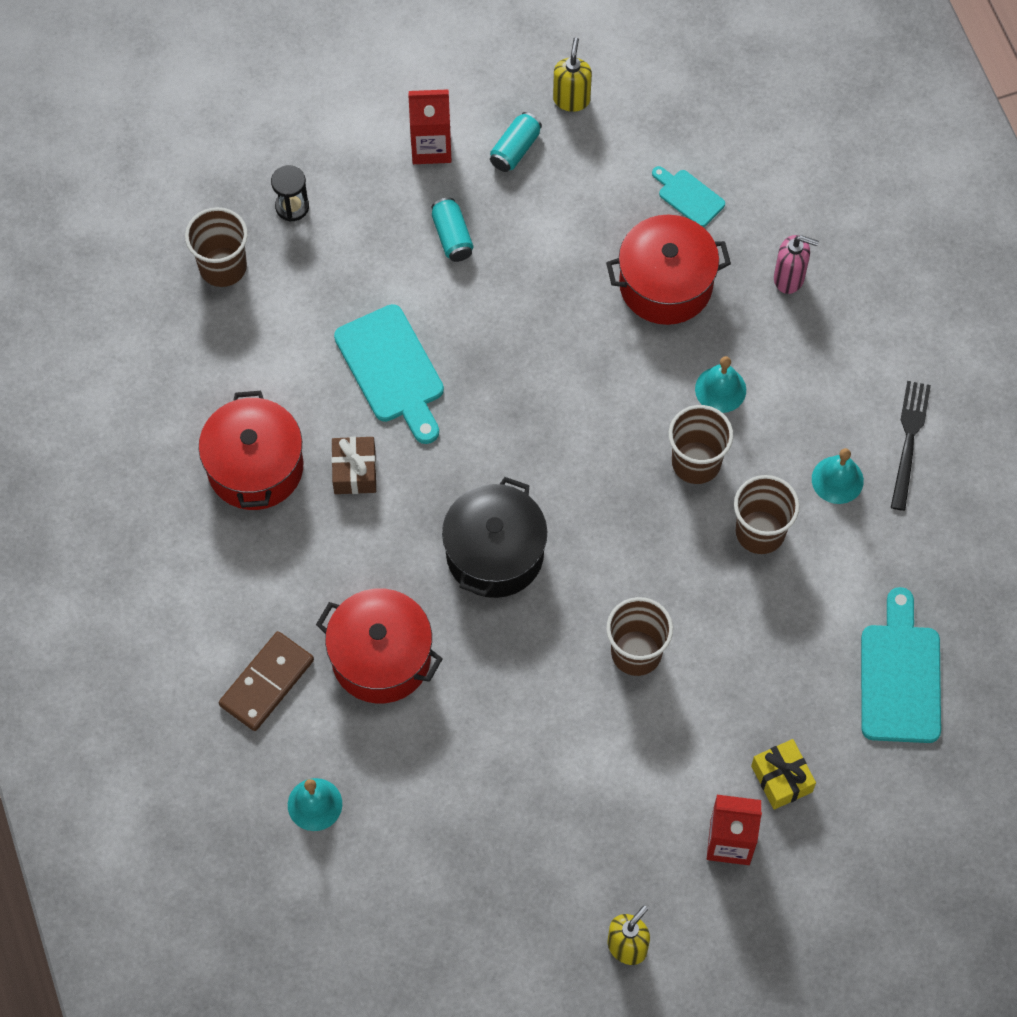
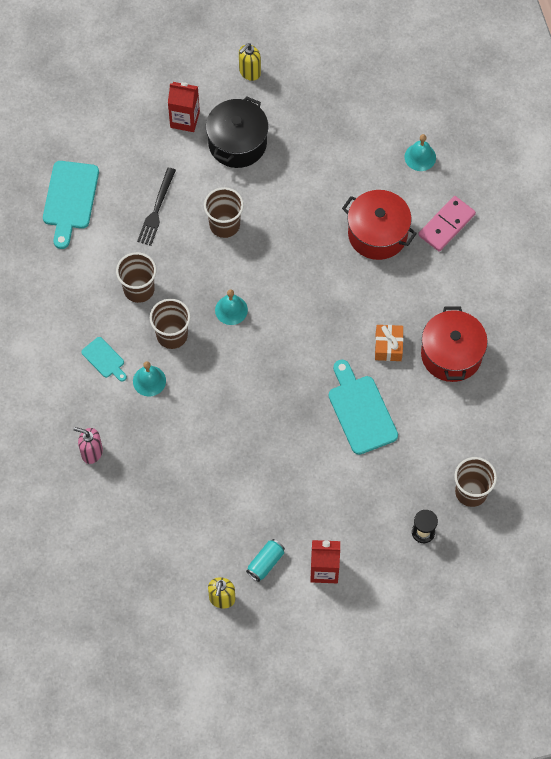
camera: 175 degrees left, 0 degrees up
(267, 683) = (446, 225): brown domino -> pink domino
(354, 471) = (388, 346): brown gift -> orange gift
(452, 236) = (314, 501): turquoise can -> none
(495, 553) = (304, 289): black pot -> black pot (237, 143)
(665, 284) = (174, 455): red pot -> none
(688, 196) = (150, 517): turquoise cutting board -> turquoise cutting board (104, 359)
(781, 779) = (150, 149): yellow gift -> none
(837, 480) = (85, 317): turquoise bell -> turquoise bell (231, 310)
(909, 440) = (35, 338): black fork -> black fork (156, 209)

